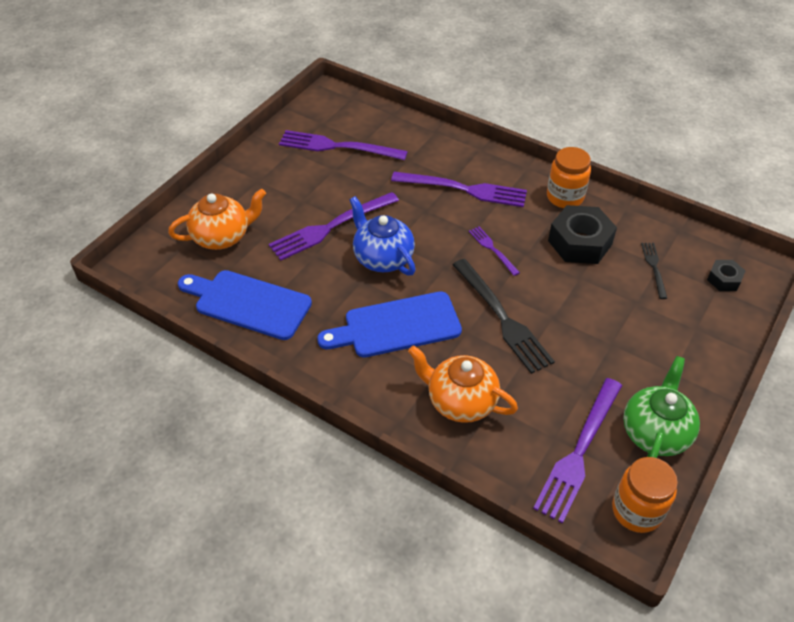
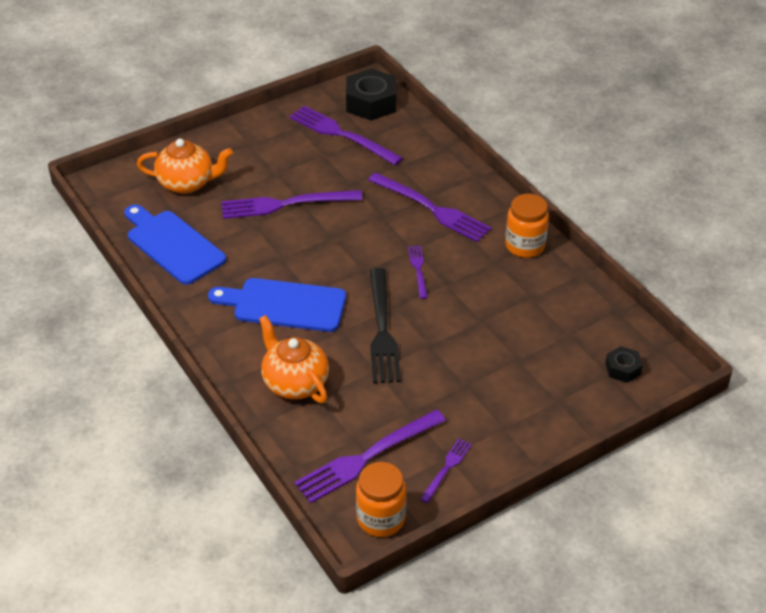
camera: 25 degrees right, 5 degrees down
(382, 258) = (312, 245): blue teapot -> none
(580, 242) = (506, 290): black nut -> black nut (371, 103)
(654, 267) = (561, 335): black fork -> none
(655, 432) = (447, 468): green teapot -> purple fork

